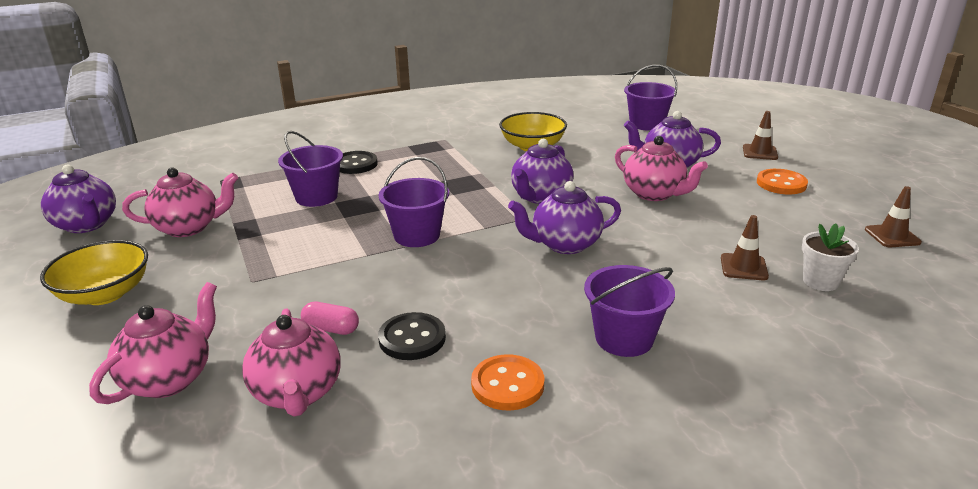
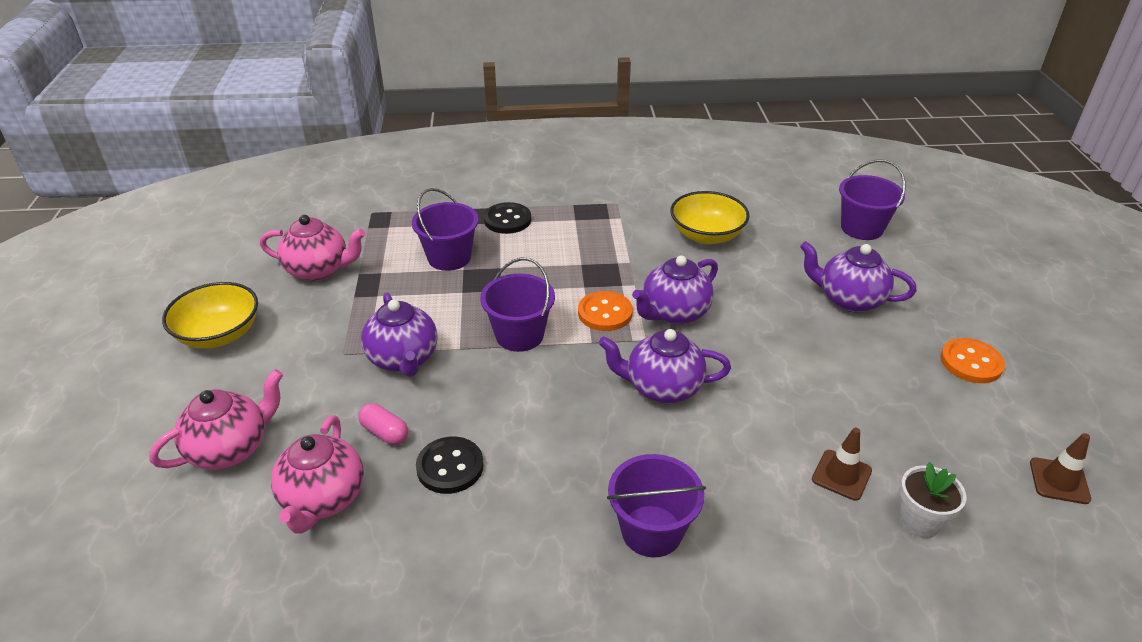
camera: 20 degrees right, 10 degrees up
(87, 225) = (236, 245): purple teapot -> purple teapot (403, 359)
(507, 384) = (508, 551): orange button -> orange button (605, 313)
(654, 194) = (804, 340): pink teapot -> none
(760, 152) = (977, 306): brown traffic cone -> none

